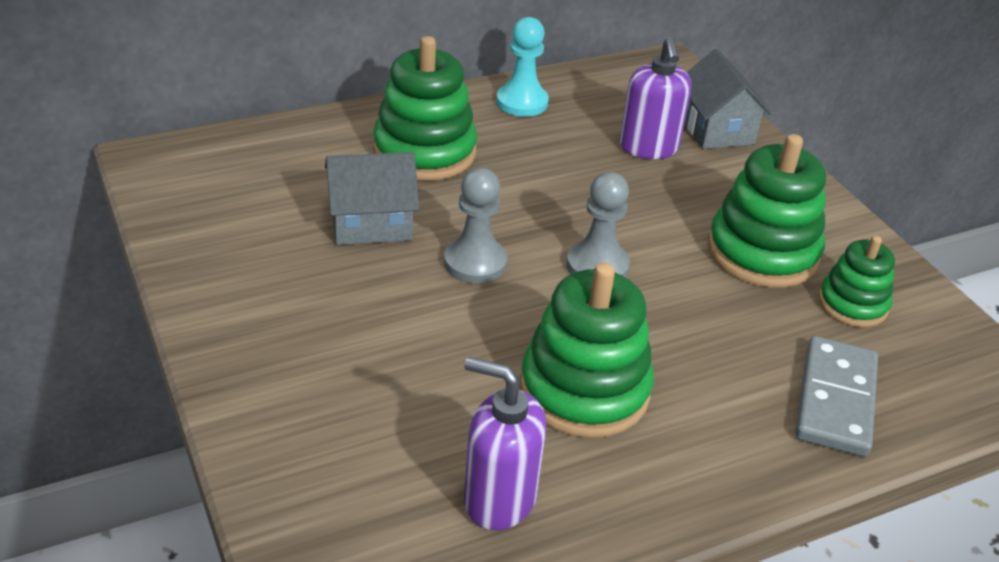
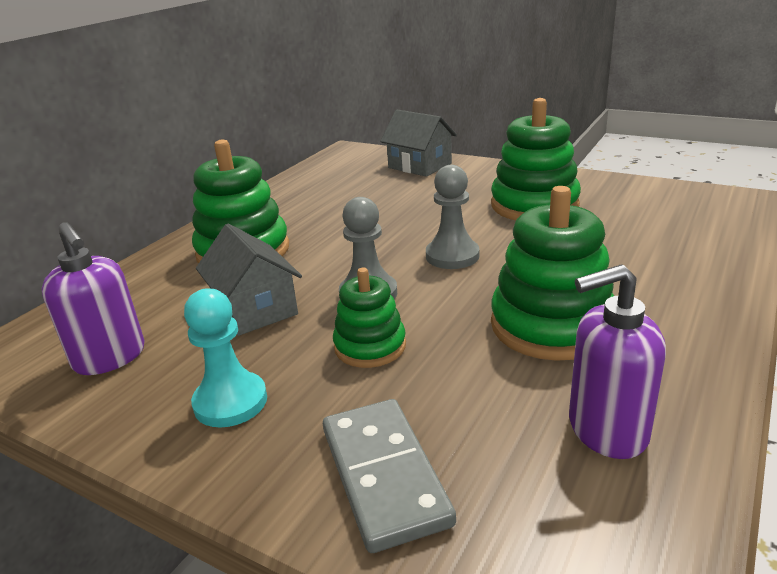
camera: 30 degrees left, 10 degrees down
(371, 223) = (255, 309): grey house -> grey house turned 75 degrees counterclockwise
(522, 102) = (279, 200): turquoise pawn -> turquoise pawn (230, 402)
(648, 148) = (394, 188): purple soap dispenser -> purple soap dispenser (110, 358)
(836, 400) = (688, 250): grey domino -> grey domino (384, 475)
(852, 304) = (618, 205): green stacking toy -> green stacking toy (370, 346)

